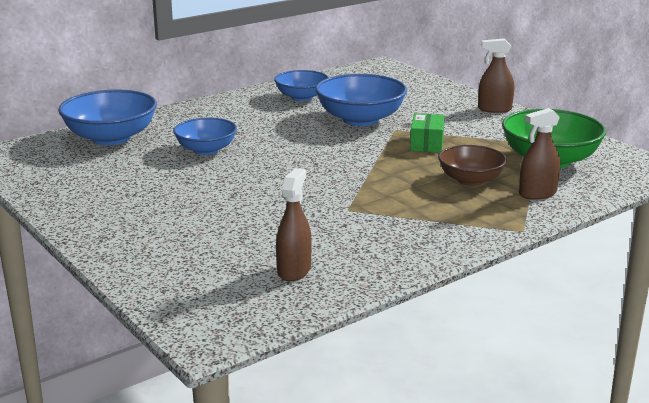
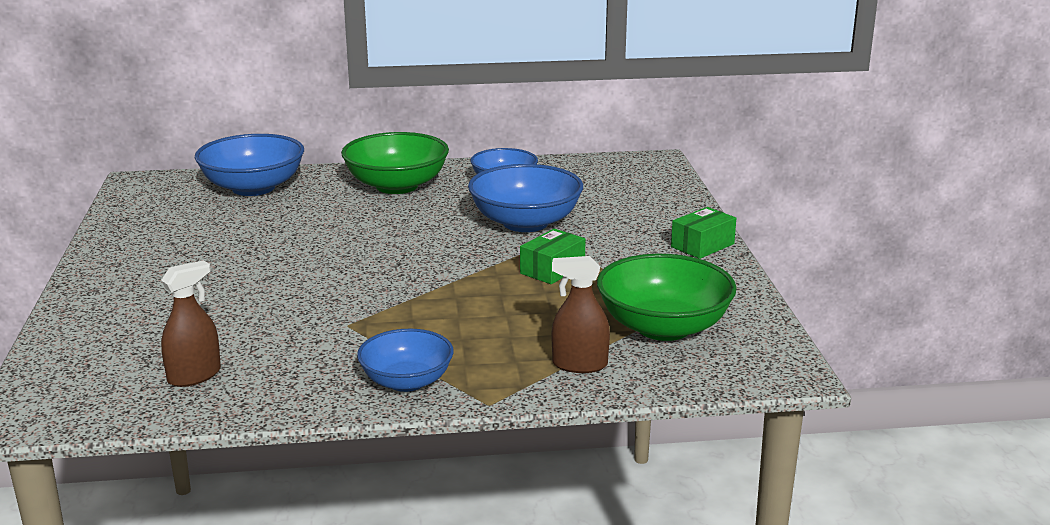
camera: 30 degrees right, 0 degrees up
(206, 150) = (317, 221): blue bowl -> blue bowl (407, 381)
(226, 114) = (397, 186): none -> green bowl
(470, 180) = (530, 327): brown bowl -> none
(494, 109) = (702, 245): brown spray bottle -> green box

